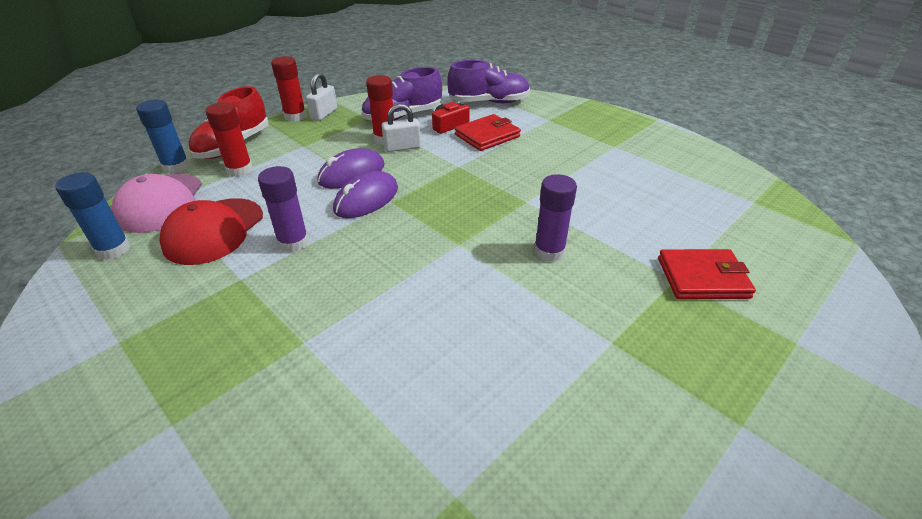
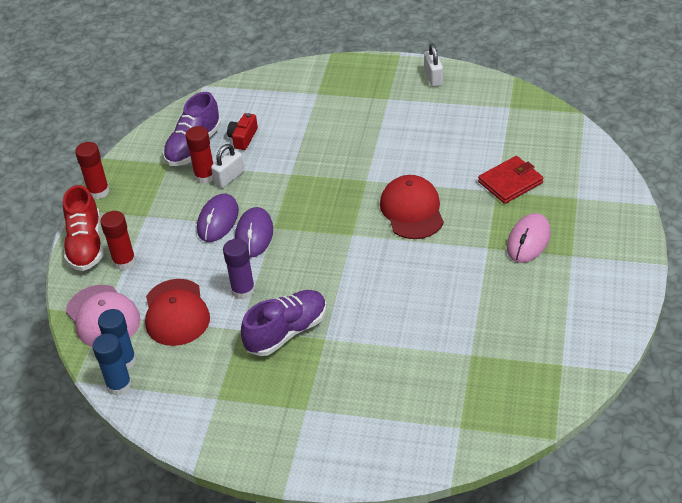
camera: 30 degrees left, 5 degrees up
(176, 167) = (67, 286): blue glue stick -> blue glue stick (119, 385)
(324, 114) = (121, 177): white padlock -> white padlock (433, 77)
(487, 136) = (284, 134): red wallet -> none
(489, 102) = (251, 96): purple shoe -> purple shoe (287, 332)
(549, 251) = (412, 210): purple glue stick -> red cap
(681, 364) = (528, 241): none -> pink mouse

